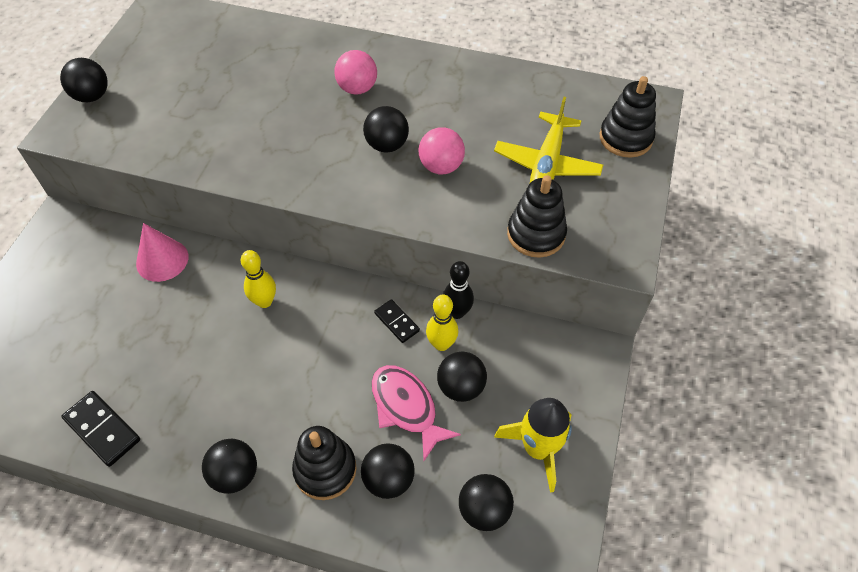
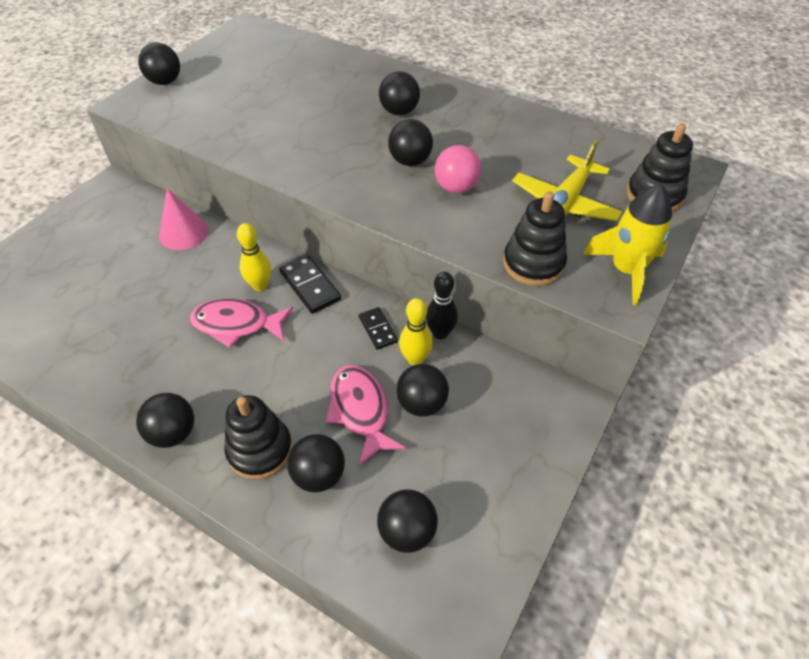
camera: 15 degrees right, 5 degrees down
(102, 429) = (72, 364): black domino -> black domino (310, 286)
(256, 349) = (236, 324): none -> pink fish
(357, 88) = (399, 112): pink ball -> black ball
(538, 448) = (484, 483): yellow rocket -> yellow rocket (626, 270)

